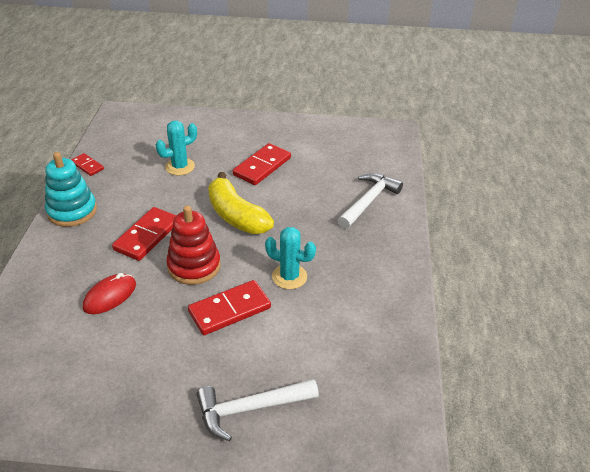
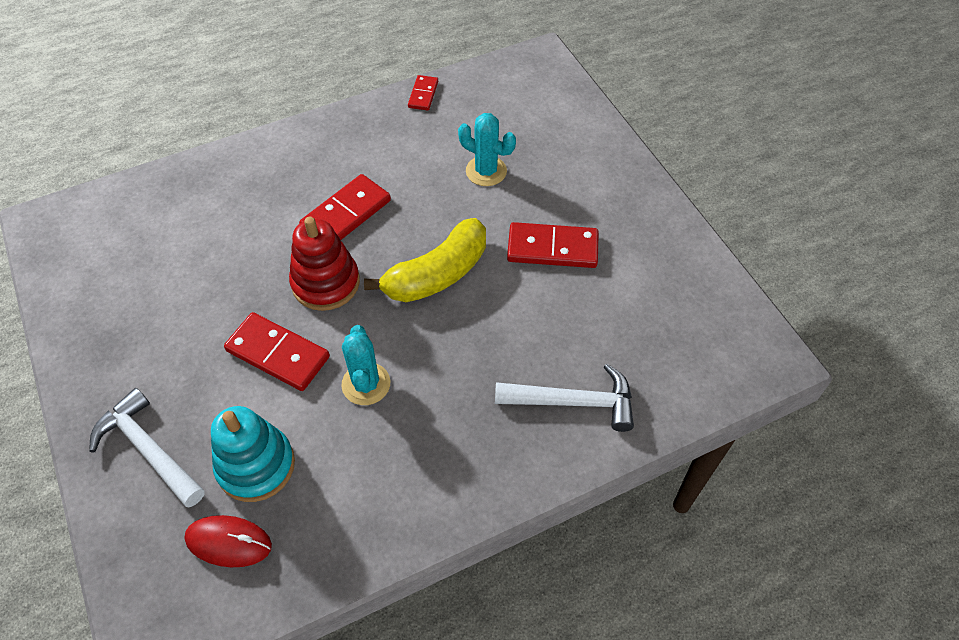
camera: 60 degrees right, 15 degrees up
(72, 211) = (341, 130): turquoise stacking toy -> turquoise stacking toy (256, 465)
(110, 296) = (238, 239): red mouse -> red mouse (229, 542)
(147, 236) = (346, 214): red domino -> red domino turned 45 degrees counterclockwise
(236, 216) = (437, 274): yellow banana -> yellow banana turned 150 degrees counterclockwise

